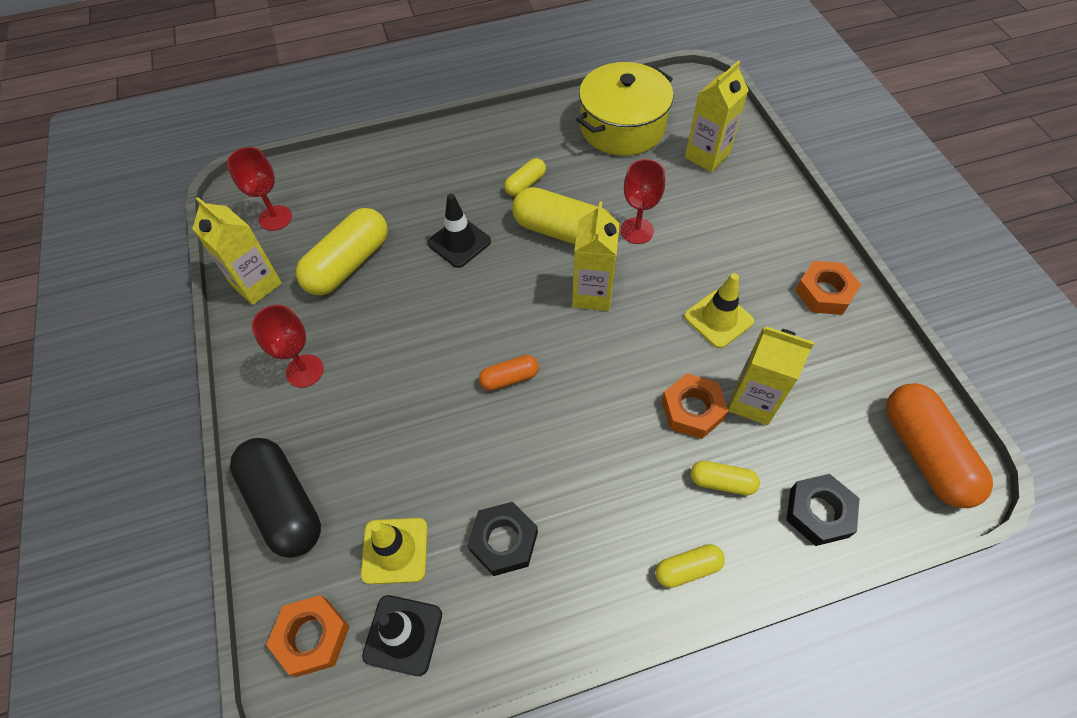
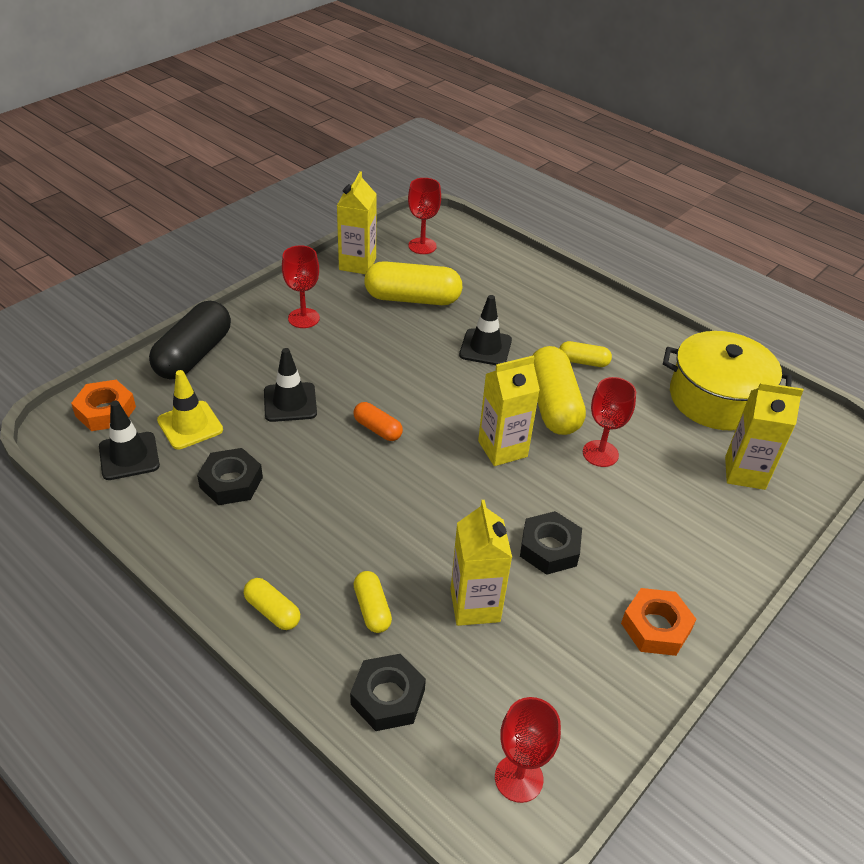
camera: 55 degrees right, 15 degrees down
(424, 438) = (290, 402): none -> black traffic cone
(692, 410) = (433, 562): orange nut -> none
(718, 319) = (549, 548): yellow traffic cone -> black nut
(924, 453) = (518, 778): orange capsule -> red goblet

